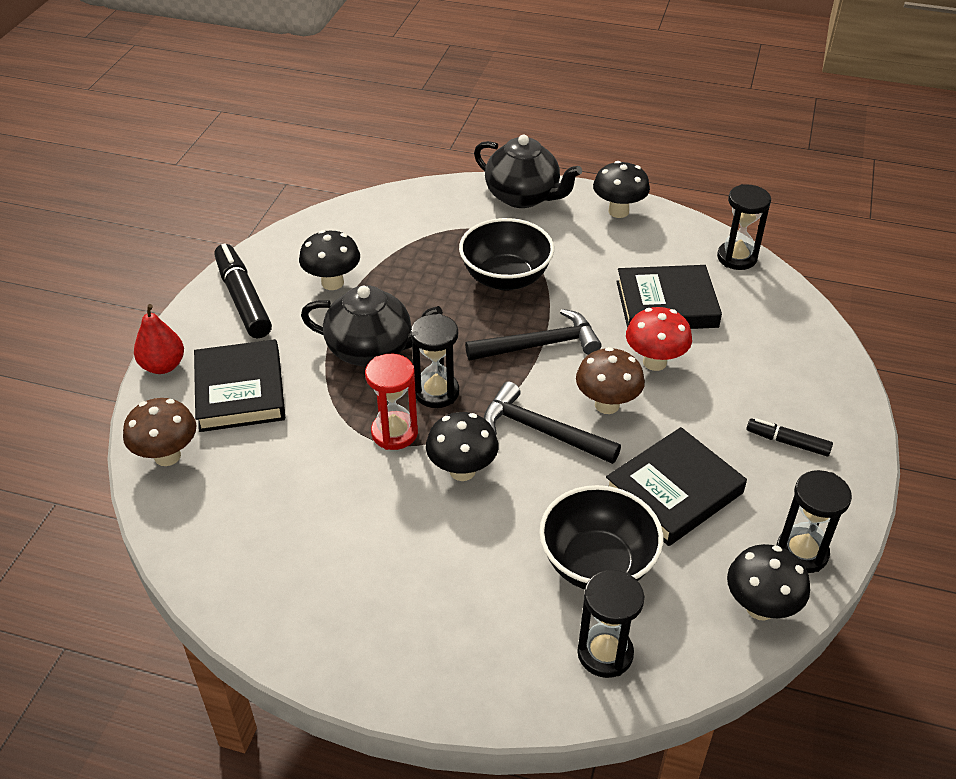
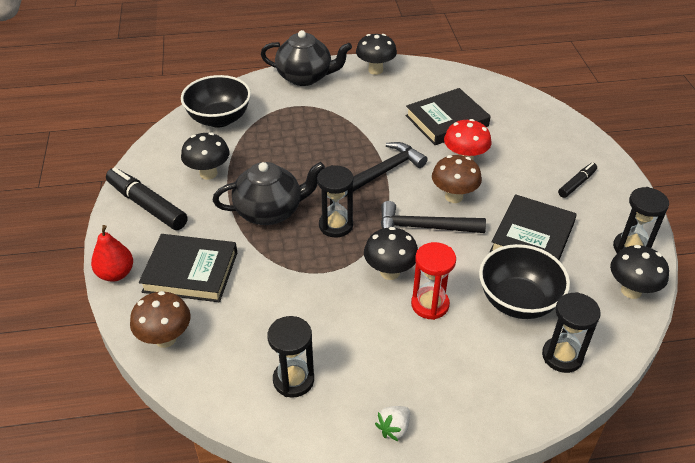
camera: 25 degrees left, 0 degrees up
(240, 391) = (190, 272): black book -> black book turned 45 degrees counterclockwise
(342, 654) = (394, 428): none -> white strawberry
(394, 433) = (325, 263): red hourglass -> red hourglass (430, 304)
(505, 278) = (330, 134): black bowl -> black bowl (219, 119)
(737, 258) = (469, 79): black hourglass -> black hourglass (293, 380)
(787, 442) = (577, 184): black marker -> black marker turned 135 degrees clockwise

